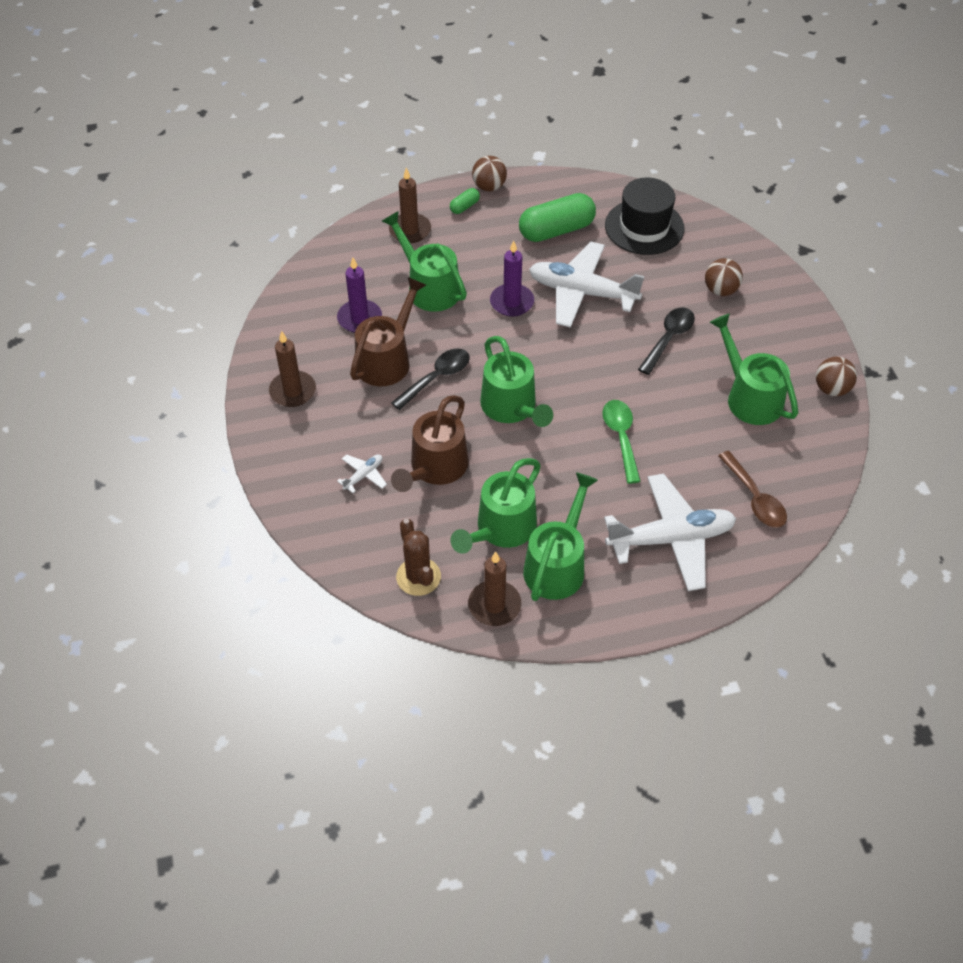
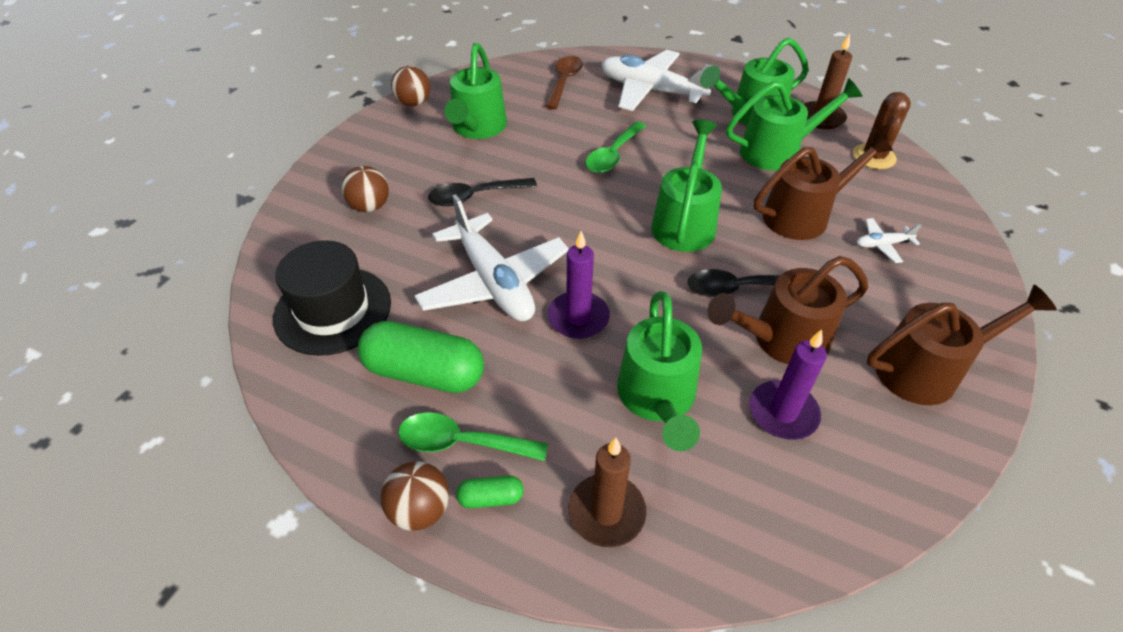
camera: 140 degrees left, 5 degrees down
(293, 391) = (927, 369): brown candle -> brown watering can
(501, 216) = (462, 442): none -> green spoon

